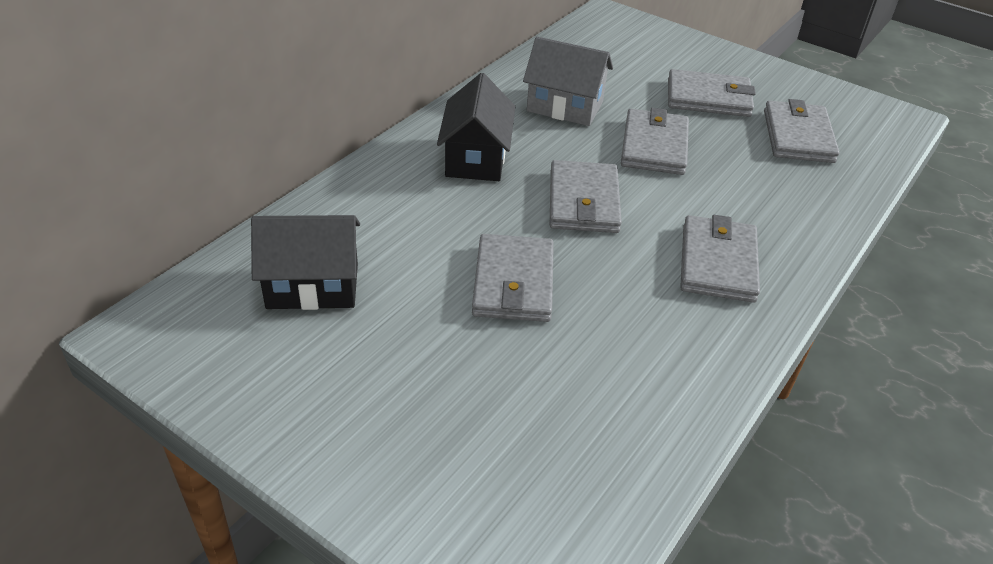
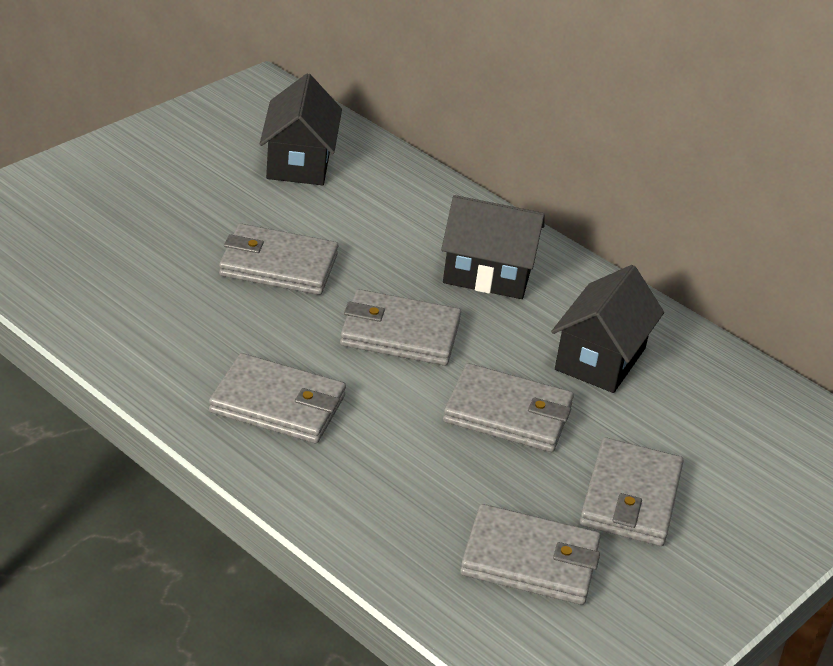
camera: 95 degrees right, 5 degrees down
(565, 106) = (600, 359): grey house -> black house

